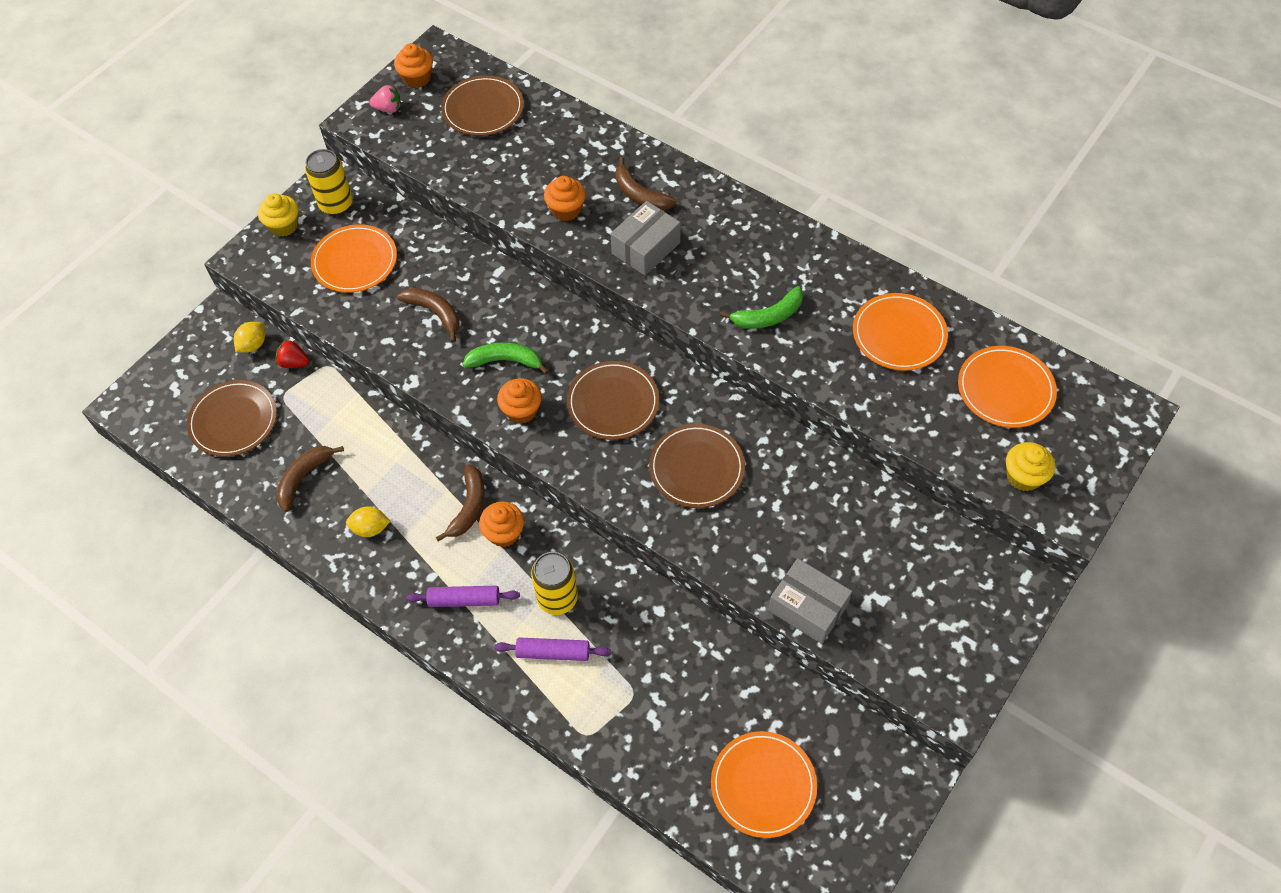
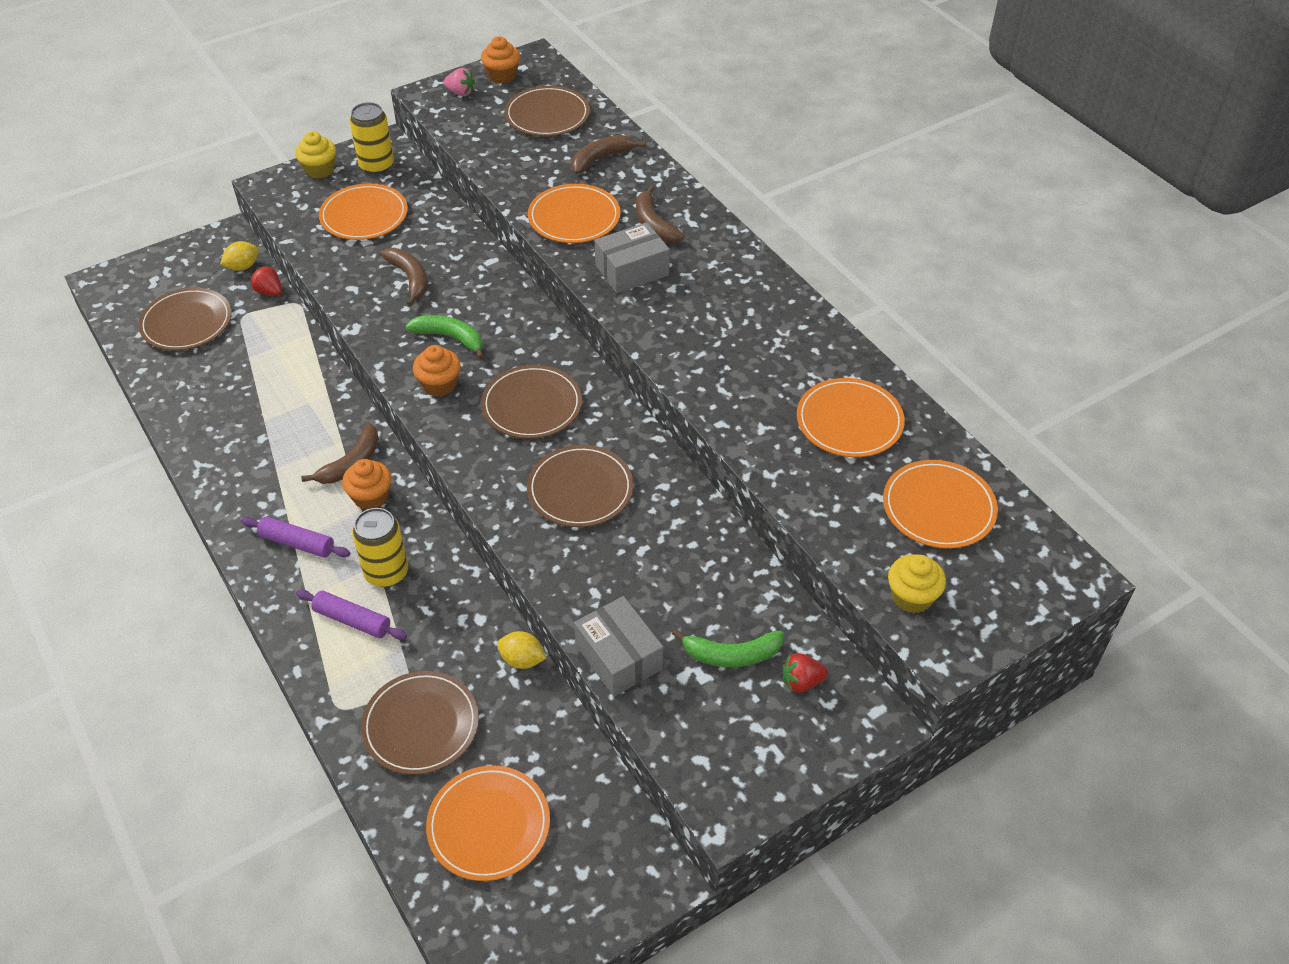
camera: 20 degrees right, 10 degrees down
(304, 477) = (218, 389): brown banana -> brown banana (601, 158)
(370, 528) = (250, 451): yellow lemon -> yellow lemon (522, 660)
(566, 210) = (574, 217): orange cupcake -> orange plate
(662, 722) = (421, 725): none -> brown plate
(768, 316) = (719, 364): green banana -> green banana (731, 655)
(958, 574) = (801, 682): none -> red strawberry

